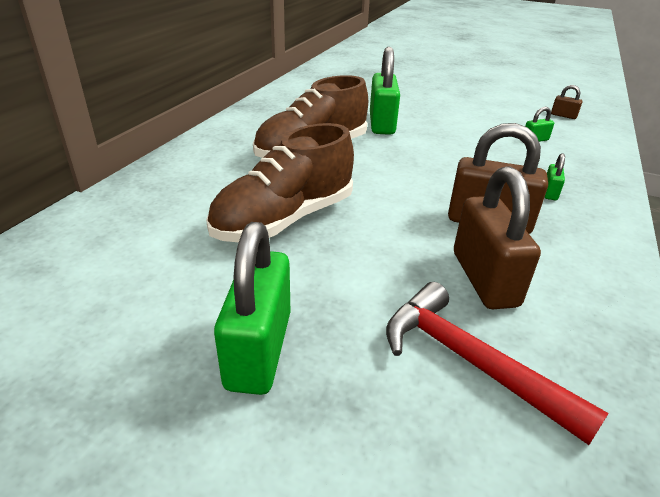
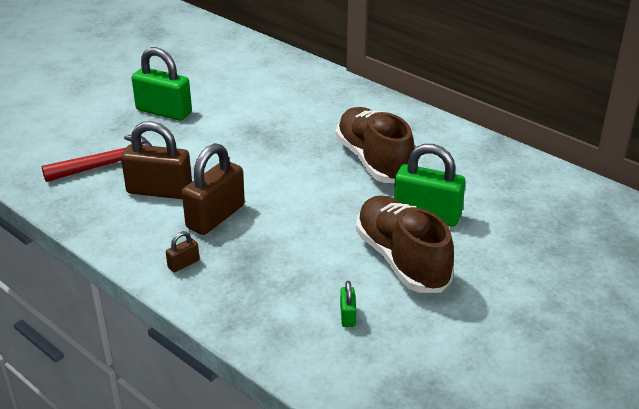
camera: 110 degrees right, 0 degrees up
(284, 220) = (270, 133): brown shoe -> brown shoe (401, 260)
(550, 192) = (236, 270): green padlock -> none
(563, 116) = (416, 387): brown padlock -> brown padlock (183, 264)

